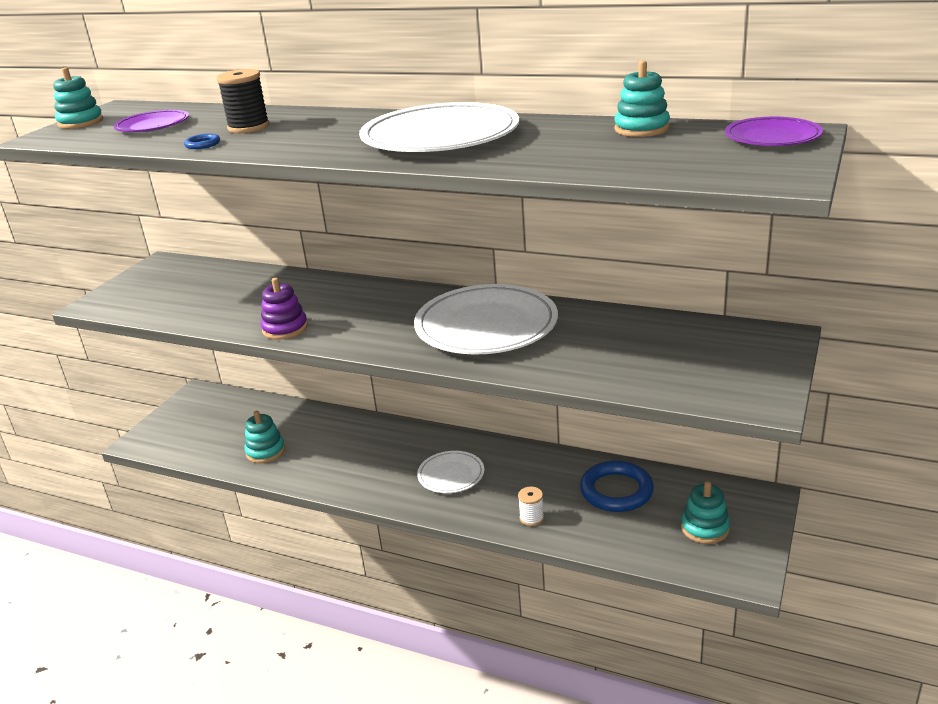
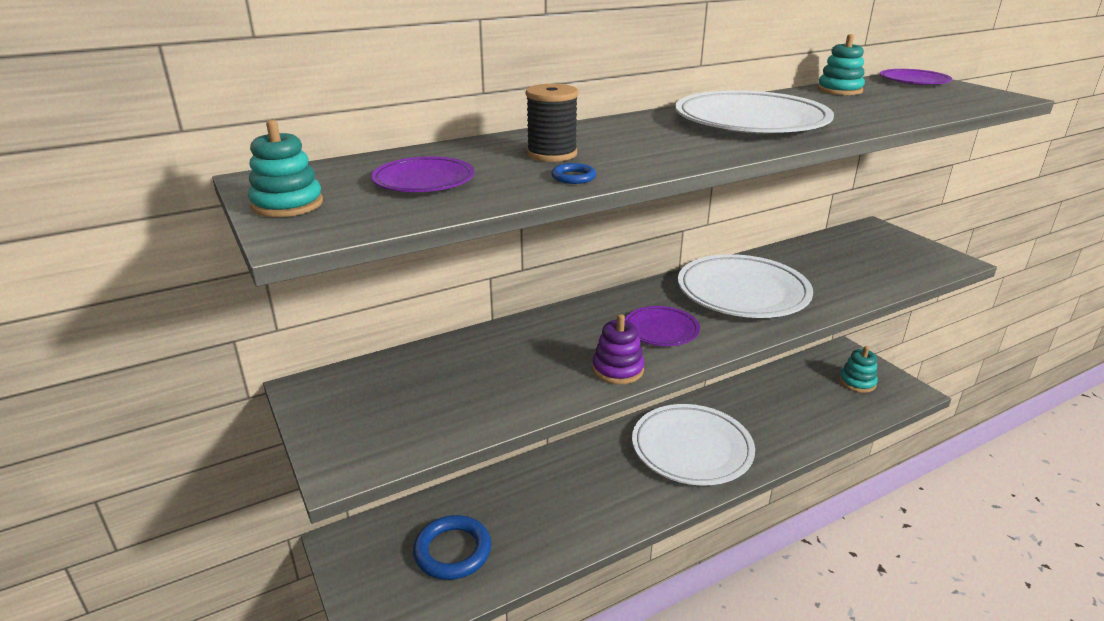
camera: 55 degrees left, 0 degrees up
(265, 451) = (526, 536): turquoise stacking toy -> none
(367, 321) = (661, 330): none -> purple plate
(451, 475) = (691, 449): white plate -> white plate, size x1.90
(531, 518) = (785, 439): white spool -> none
(616, 491) = (787, 392): blue ring -> blue ring (452, 551)

